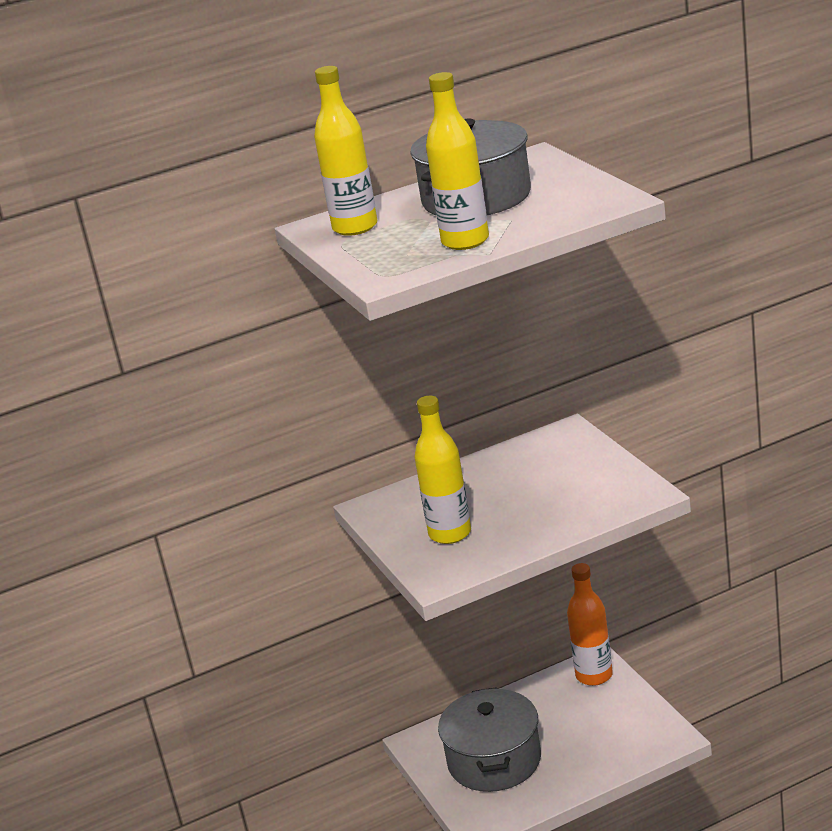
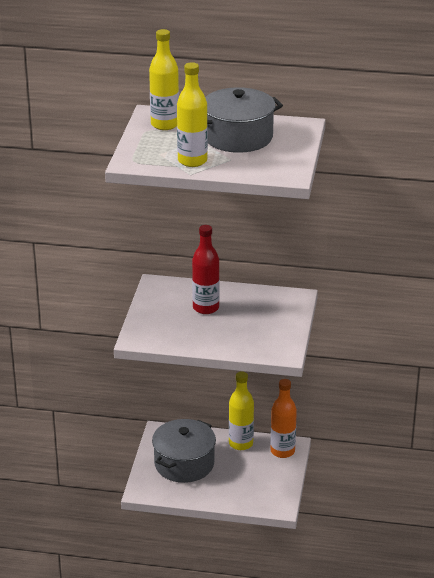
camera: 30 degrees right, 5 degrees up
(450, 533) = (171, 320): yellow bottle -> yellow bottle (241, 443)
(474, 499) = (206, 308): none -> red bottle

